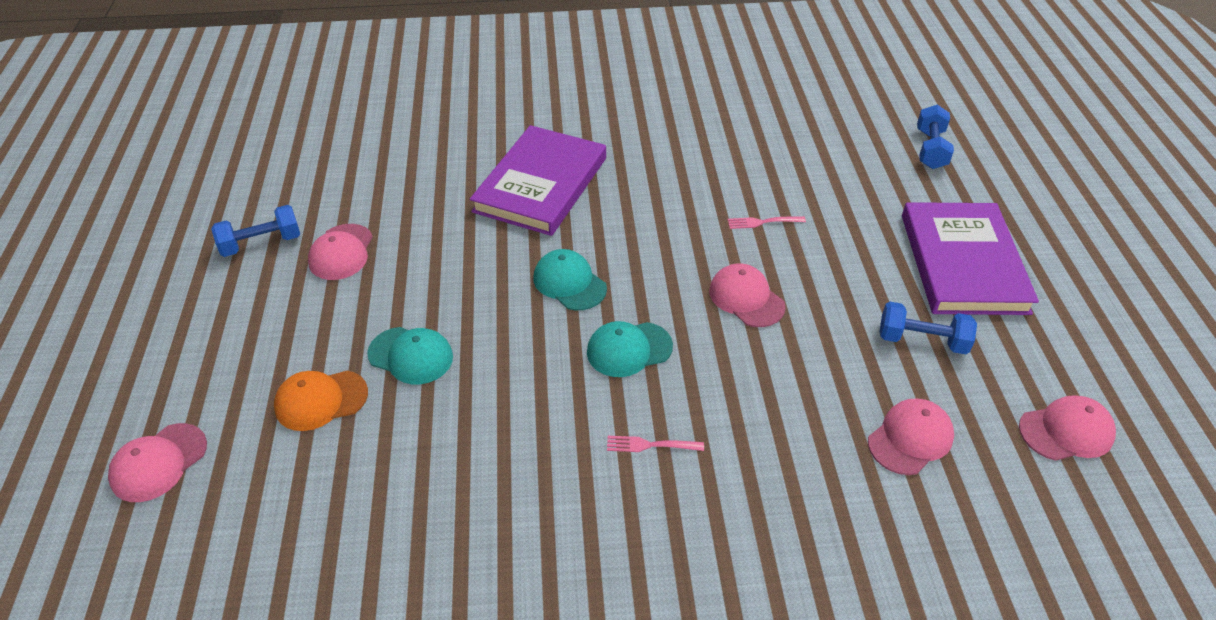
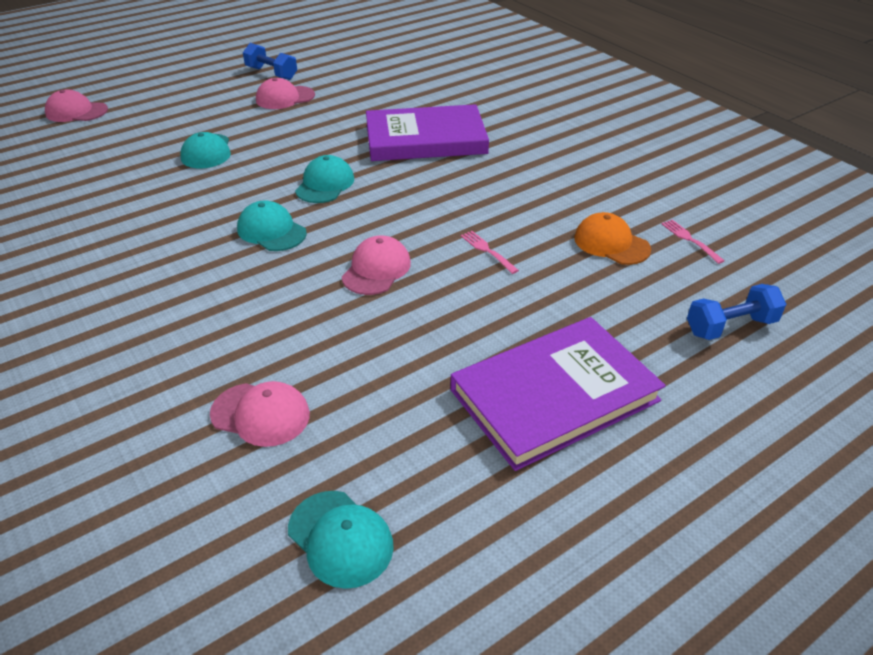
camera: 60 degrees right, 5 degrees down
(321, 400) = (149, 137): orange cap -> orange cap (611, 243)
(650, 445) = (175, 270): pink fork -> pink fork (690, 240)
(922, 341) = (403, 391): blue dumbbell -> none
(1066, 431) = (340, 538): pink cap -> turquoise cap

